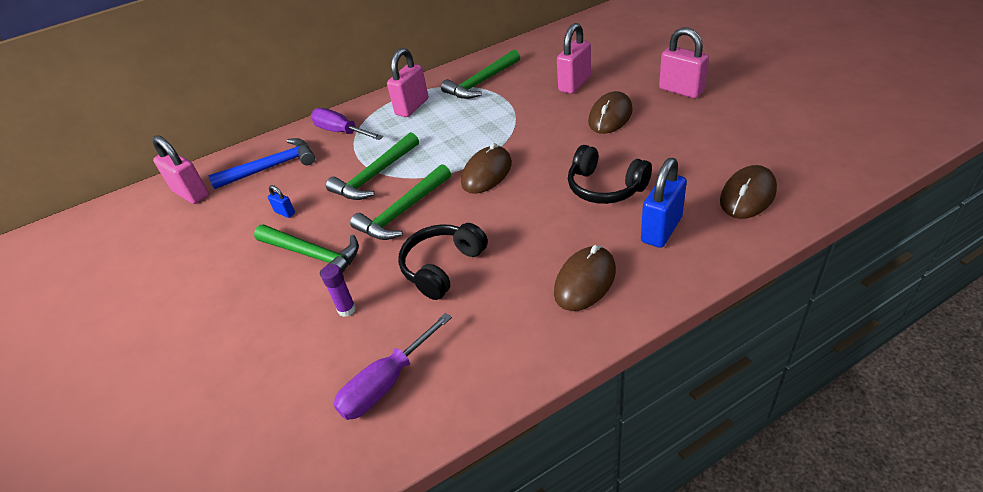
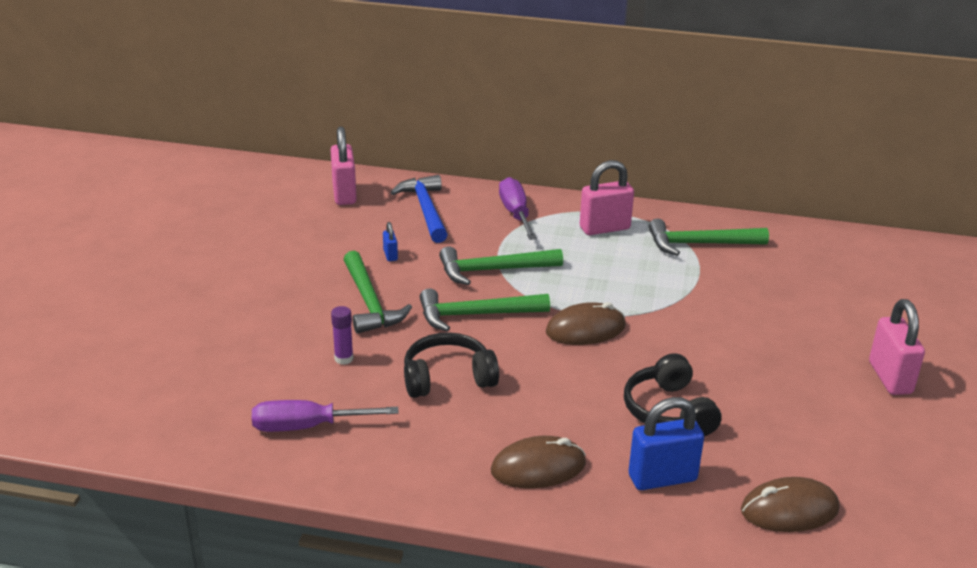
camera: 35 degrees right, 10 degrees down
(271, 167) = (425, 210): blue hammer -> blue hammer turned 120 degrees counterclockwise
(574, 84) = (789, 302): pink padlock -> none
(610, 116) = (774, 354): brown mouse -> none

